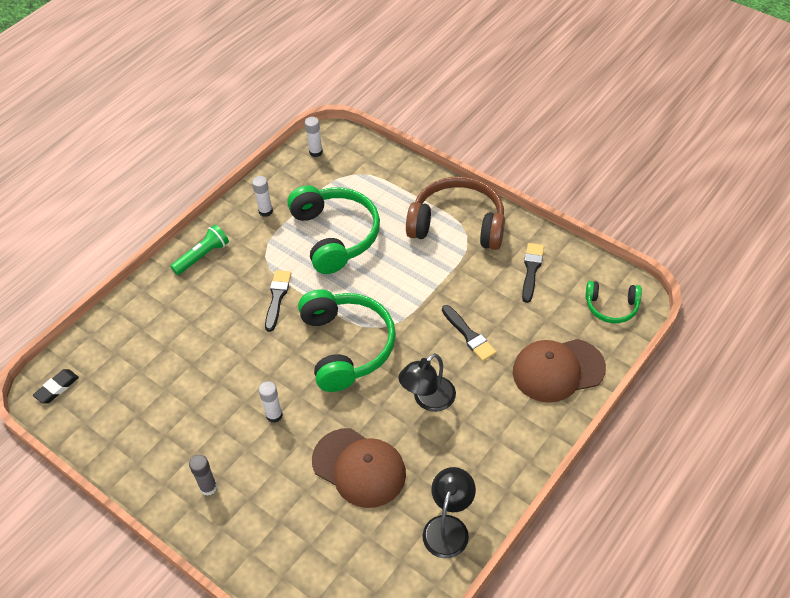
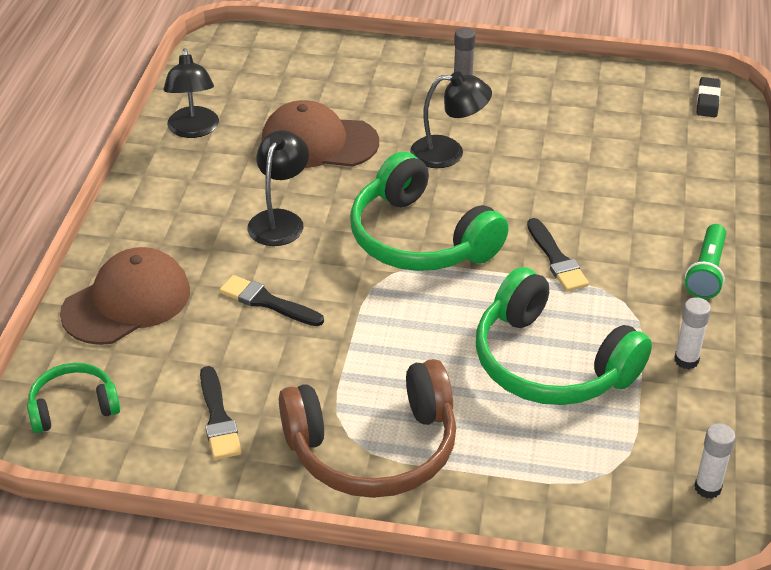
camera: 150 degrees right, 10 degrees down
(274, 415) = (448, 152): white glue stick -> black lamp

